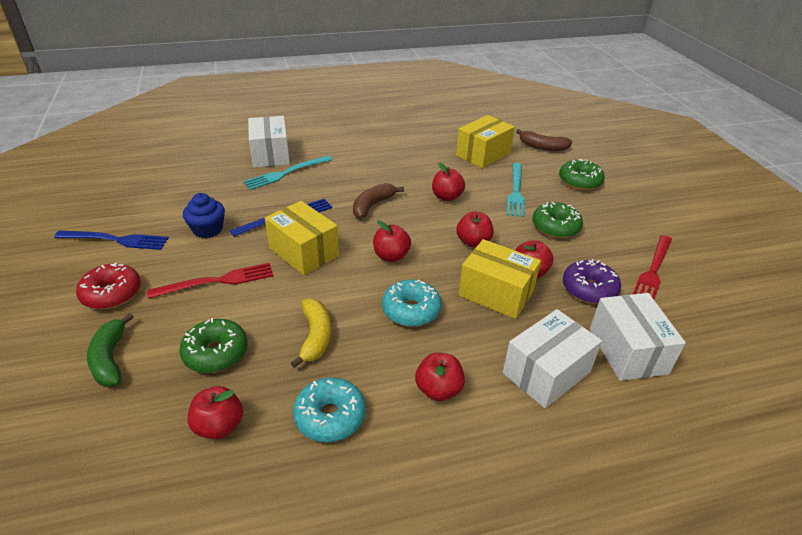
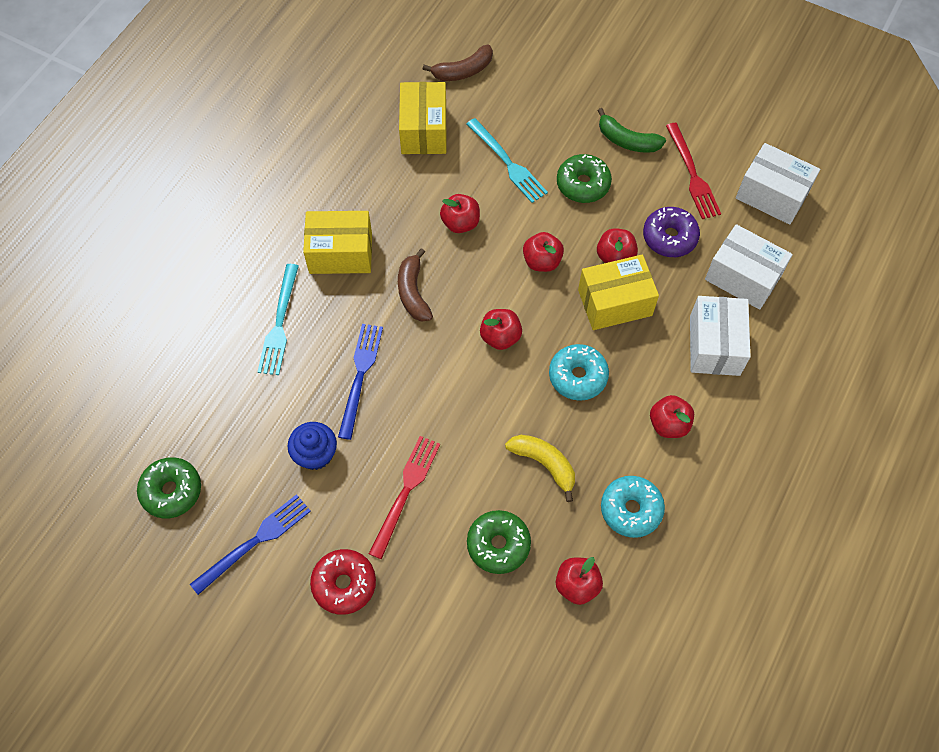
camera: 45 degrees left, 25 degrees up
(110, 359) = (435, 624): green banana -> green banana (627, 140)
(270, 155) = (226, 312): white box -> white box (772, 195)
(304, 252) = (429, 398): yellow box -> yellow box (340, 253)
(579, 181) = (544, 100): green donut -> green donut (171, 491)

